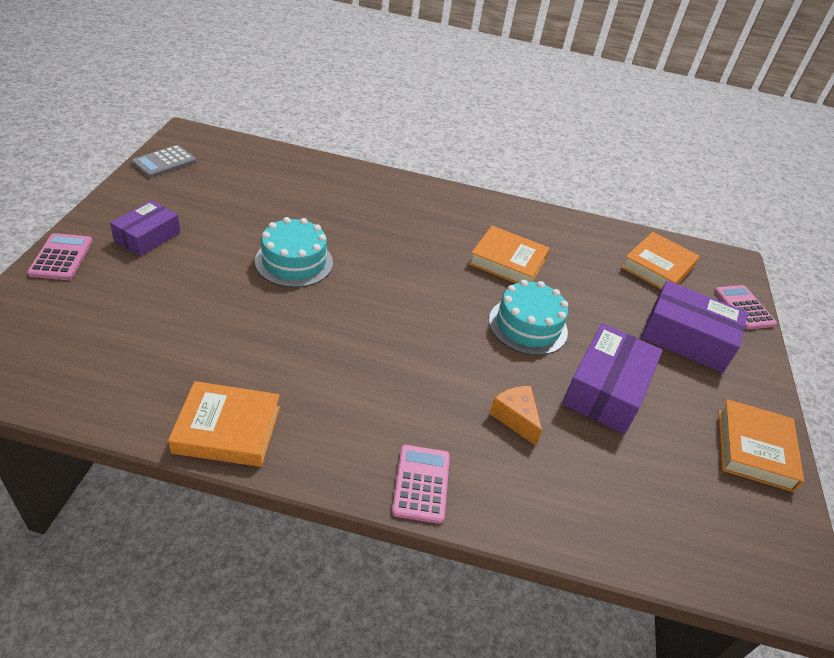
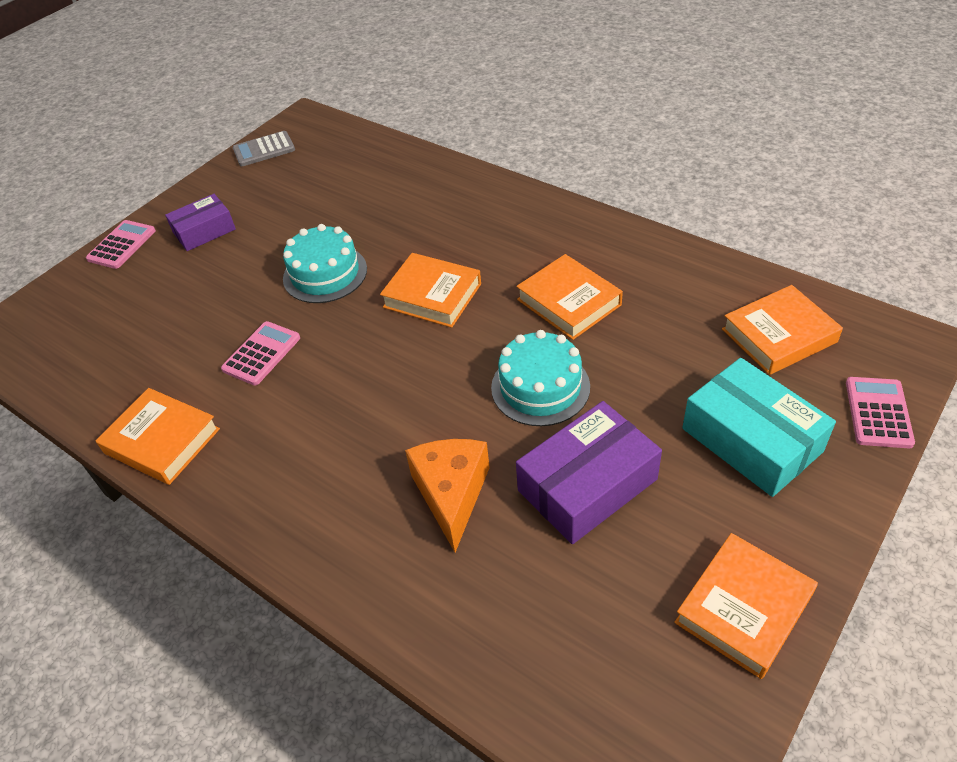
camera: 35 degrees right, 5 degrees up
(400, 269) = (432, 295): none -> orange book
(421, 484) = (304, 541): pink calculator -> pink calculator (261, 353)
(515, 418) = (451, 494): orange cheese -> orange cheese, size x1.54
(686, 338) = (751, 440): purple box -> turquoise box

